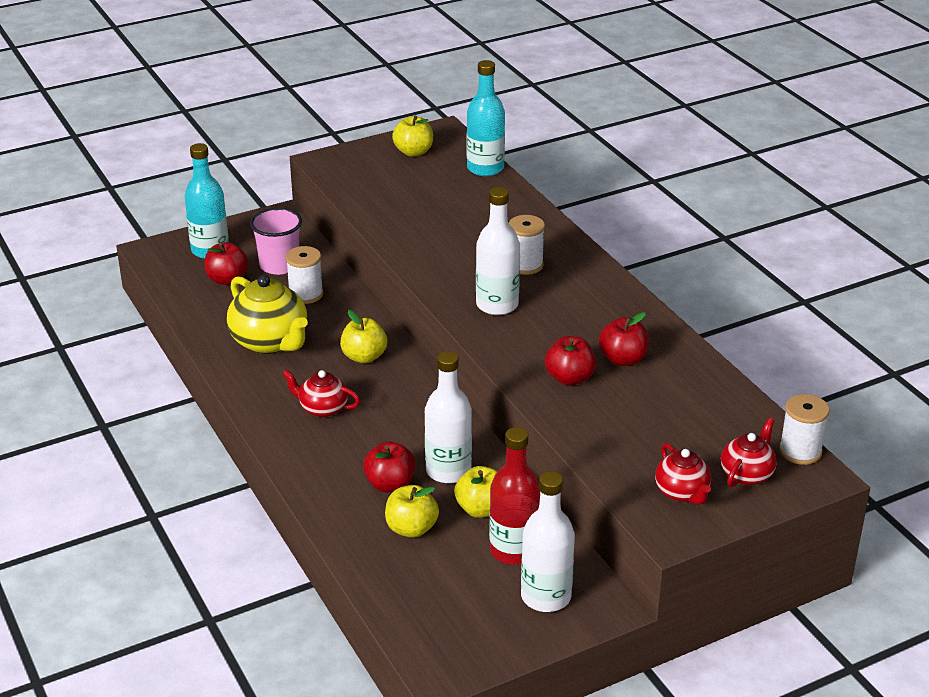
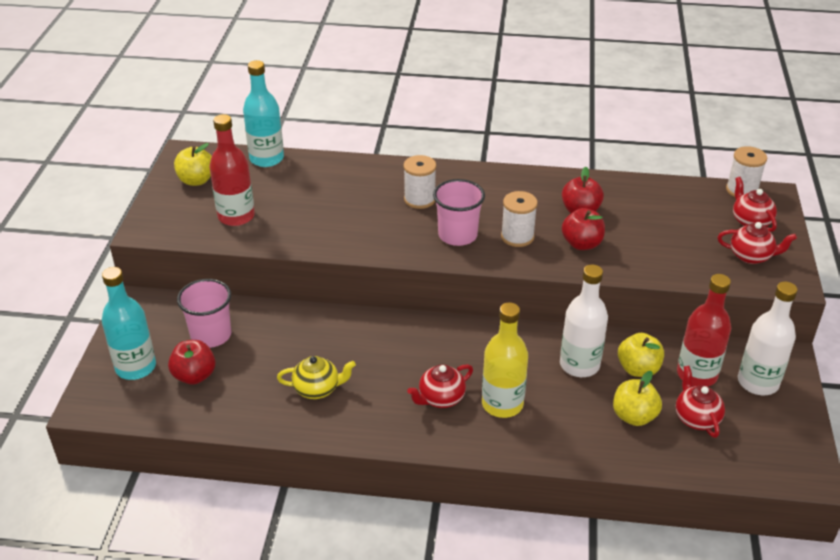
camera: 55 degrees left, 5 degrees up
(270, 342) = (317, 389): yellow teapot -> yellow teapot, size x0.58
(306, 294) = (271, 338): white spool -> white spool (517, 237)
(349, 445) = (502, 404): none -> yellow bottle
(364, 357) = (394, 344): yellow apple -> none
(389, 190) = (236, 216): none -> red bottle
(390, 484) = (571, 403): red apple -> none
(448, 570) = (696, 418): none -> red teapot
(497, 305) = (457, 235): white bottle -> pink cup

